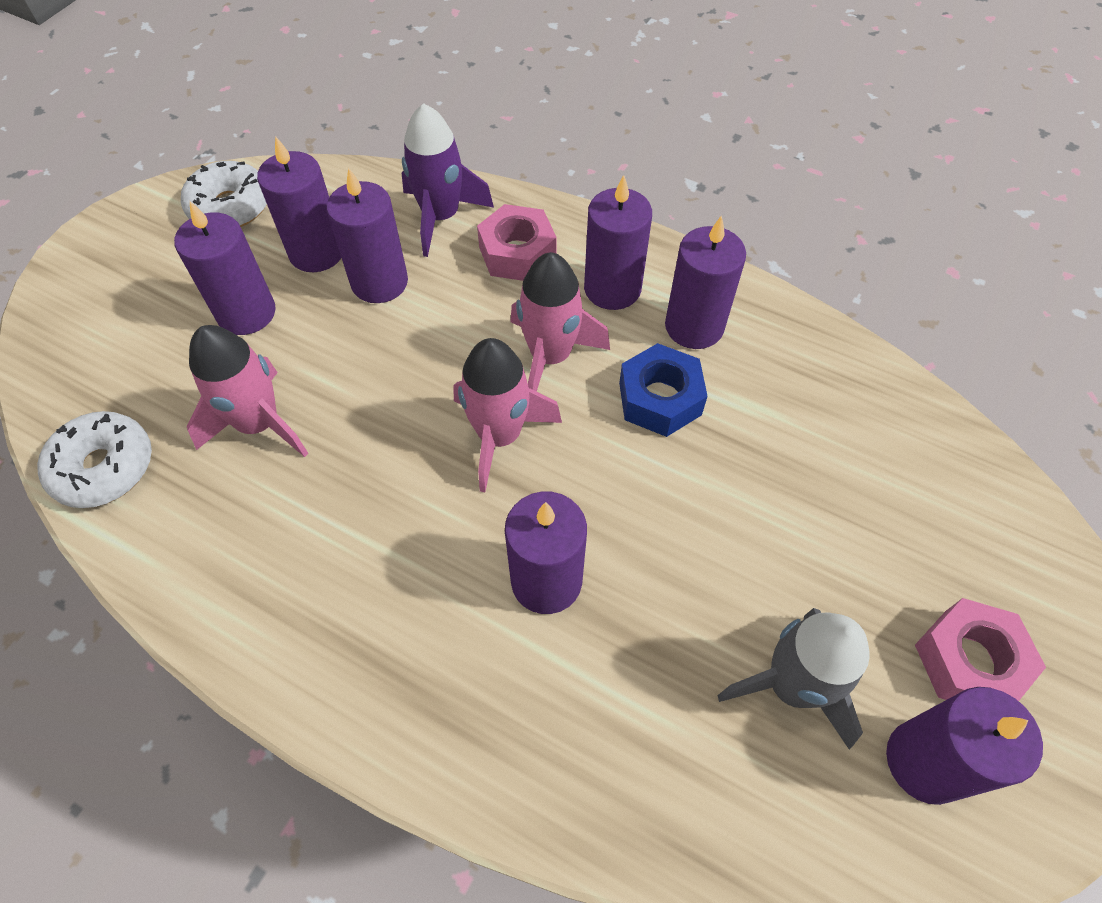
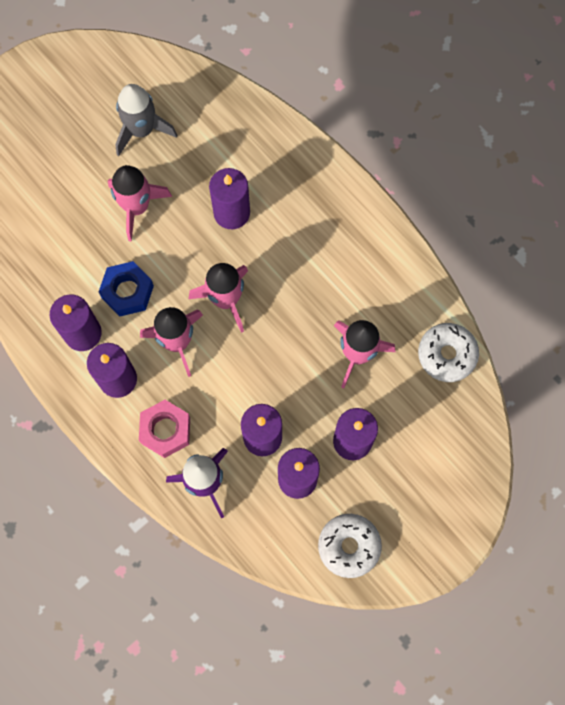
camera: 160 degrees left, 15 degrees up
(718, 533) = (137, 207): none -> pink rocket
(925, 761) = (104, 85): purple candle -> none
(969, 661) = (57, 113): pink nut -> none

